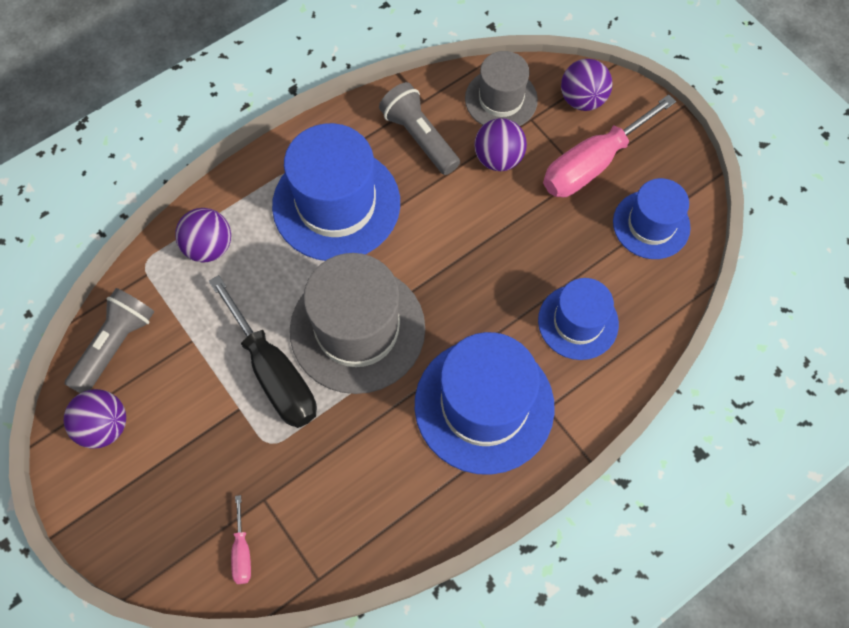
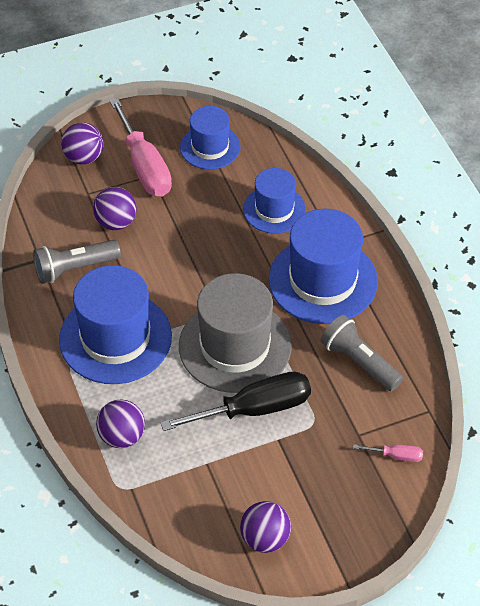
camera: 75 degrees left, 15 degrees down
(115, 345) = (192, 521): grey flashlight -> grey flashlight (359, 362)
(501, 99) = (61, 207): grey hat -> none

